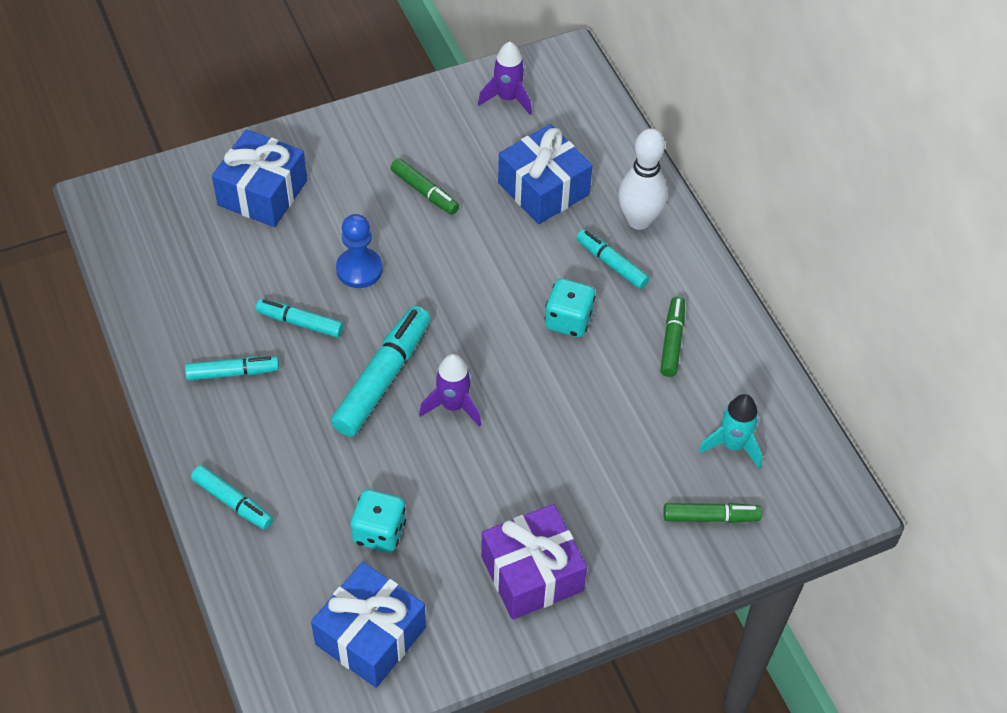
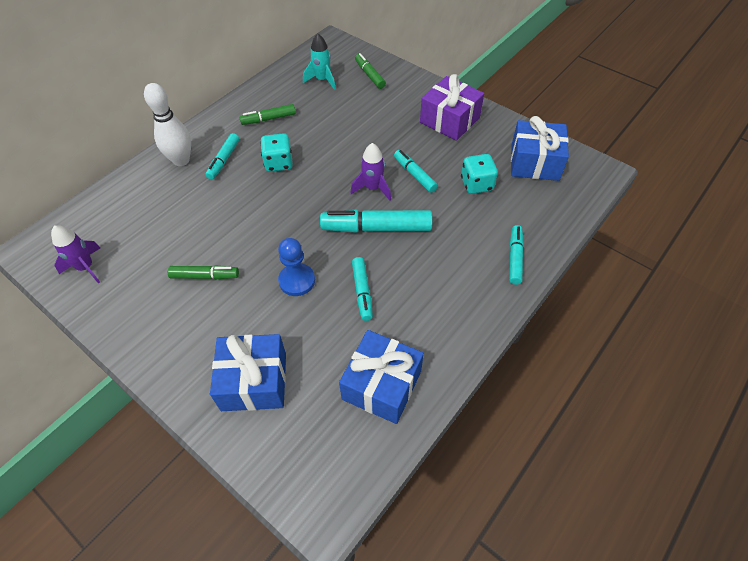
camera: 115 degrees left, 0 degrees up
(232, 373) = (427, 309): turquoise marker -> turquoise marker (414, 175)
(424, 192) = (205, 276): green marker -> green marker turned 75 degrees clockwise
(543, 189) = (173, 213): blue gift -> blue gift (382, 385)

